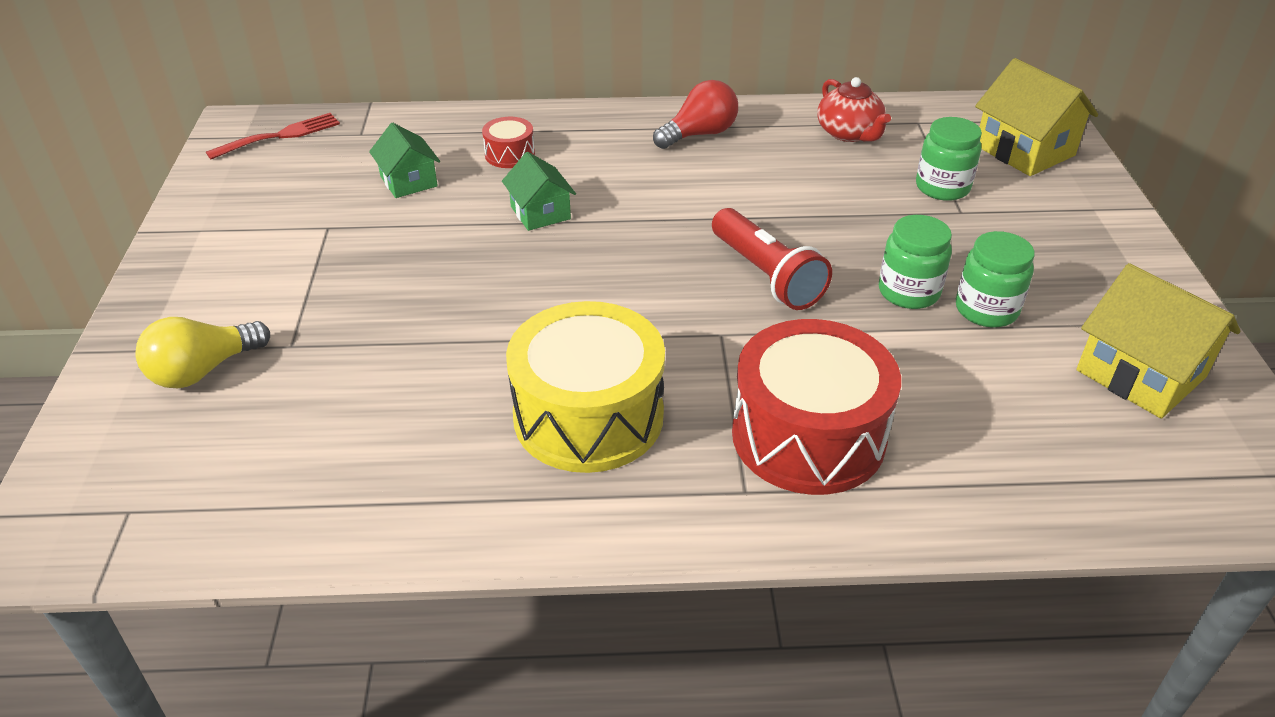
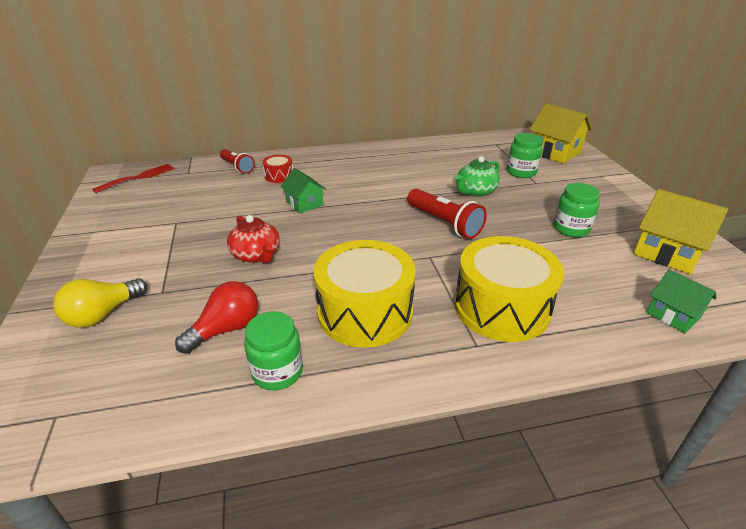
camera: 10 degrees left, 5 degrees down
(408, 181) = (222, 194): green house -> green house (673, 315)
(444, 130) = (237, 167): none -> red flashlight
(699, 134) = (383, 158): red light bulb -> red light bulb (226, 329)
(808, 436) = (501, 307): red drum -> yellow drum
(843, 218) = (475, 191): none -> green teapot
(849, 133) = (462, 151): red teapot -> red teapot (256, 255)
(908, 292) = (526, 224): green jar -> green jar (277, 372)

